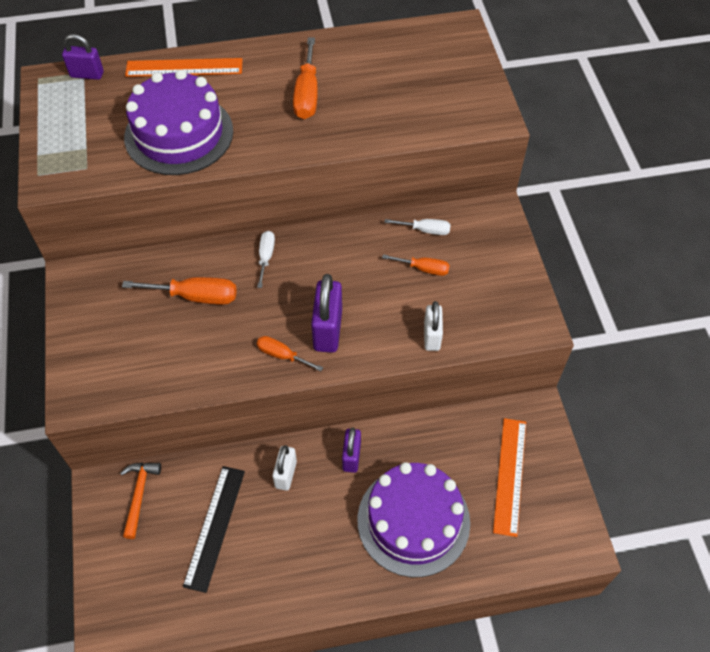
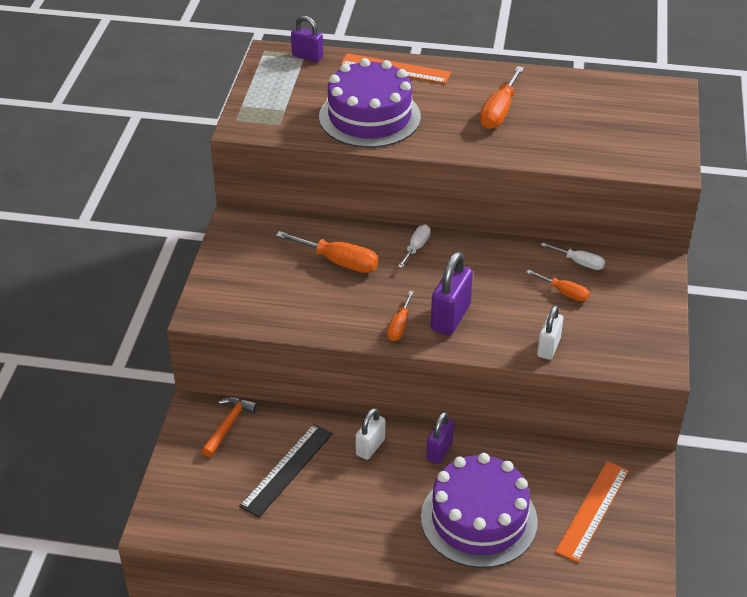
camera: 20 degrees right, 15 degrees down
(282, 355) = (399, 326): orange screwdriver -> orange screwdriver turned 120 degrees counterclockwise

